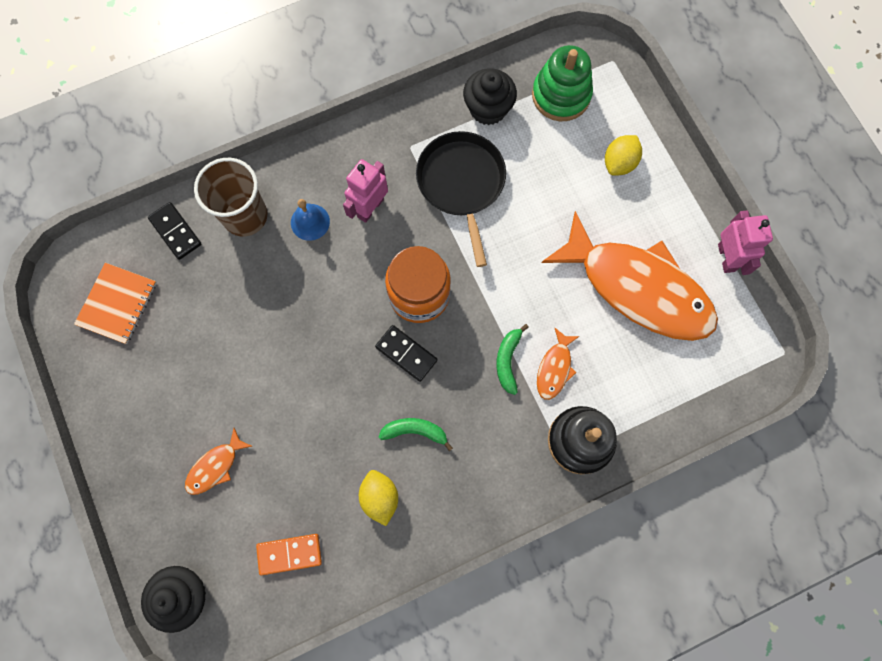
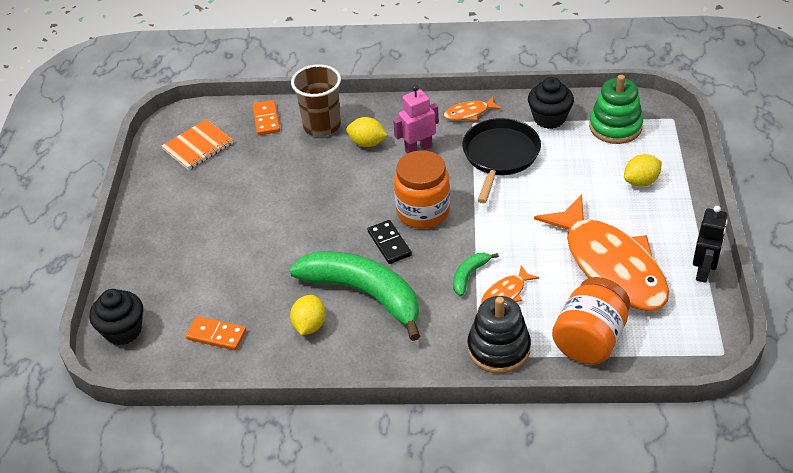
camera: 30 degrees right, 30 degrees down
(175, 232) = (266, 119): black domino -> orange domino
(215, 466) = (199, 262): orange fish -> orange fish (469, 113)
(310, 222) = (367, 143): blue bell -> yellow lemon
(415, 431) = (365, 294): green banana -> green banana, size x2.37
(659, 390) = (589, 339): none -> orange jar
(726, 257) = (703, 271): pink robot -> black robot

